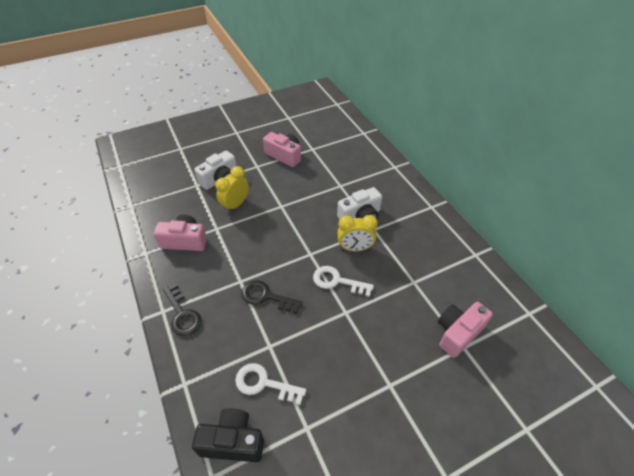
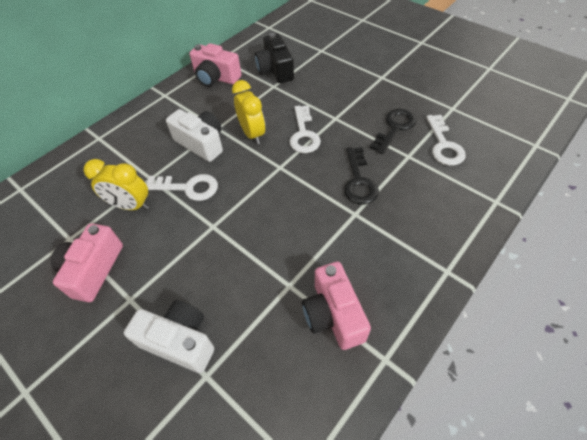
camera: 110 degrees left, 5 degrees up
(182, 314) = (435, 247): black key -> black key (395, 128)
(233, 441) = (503, 144): black camera -> black camera (275, 70)
(235, 205) = (232, 284): yellow clock -> yellow clock (131, 205)
(320, 201) = (188, 188): none -> white key
(458, 333) = (310, 54): pink camera -> pink camera (216, 78)

